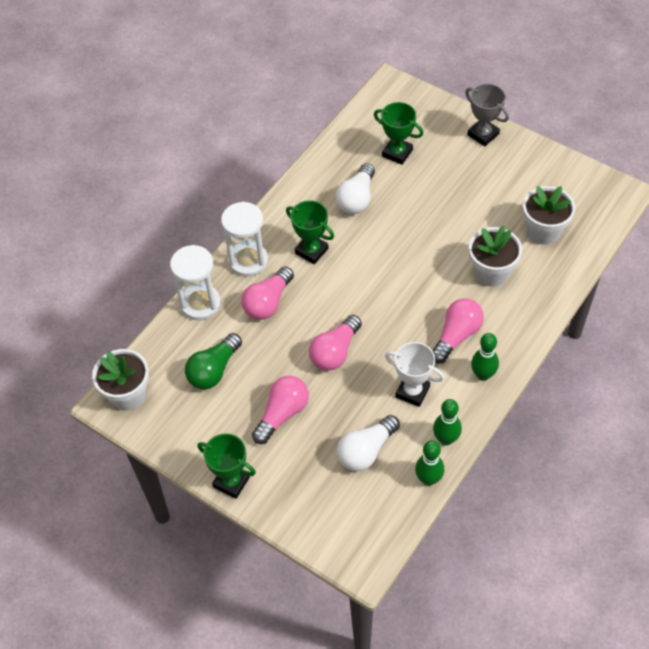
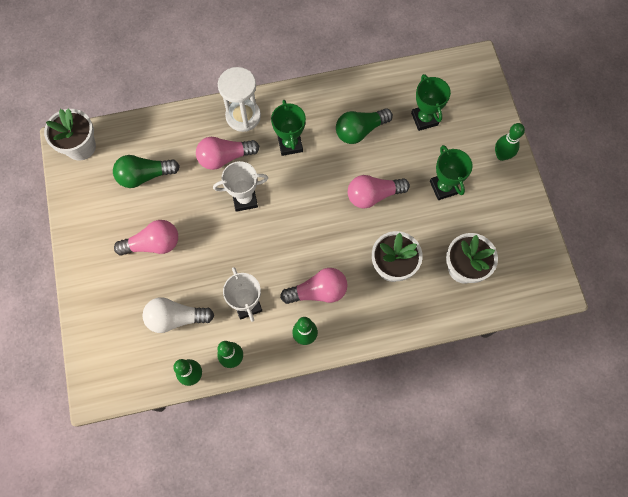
camera: 40 degrees right, 15 degrees up
(200, 303) = (184, 121): white hourglass -> none
(231, 482) = (78, 262): green trophy -> green trophy (443, 187)
(321, 319) = (245, 199): none -> white trophy
(335, 352) = (229, 230): pink light bulb -> pink light bulb (373, 195)
(357, 198) = (360, 130): white light bulb -> green light bulb
(483, 134) = (501, 155): grey trophy -> green bowling pin

